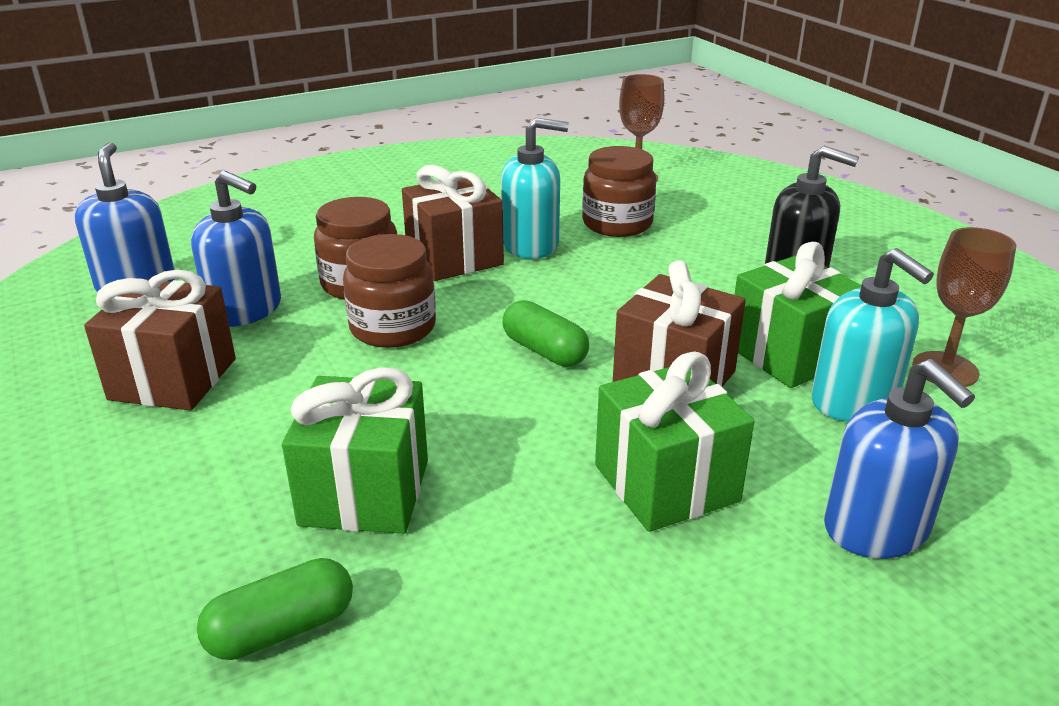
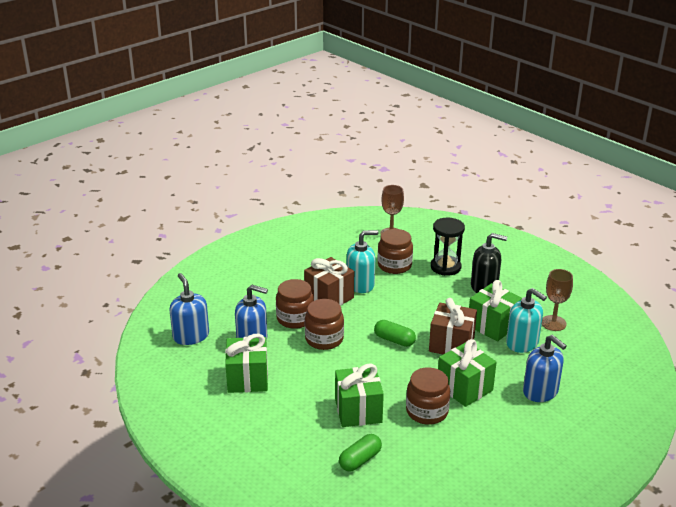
camera: 15 degrees left, 0 degrees up
(173, 379) = (247, 379): brown gift -> green gift
(538, 526) = (427, 411): none -> brown jar
(722, 238) = (445, 267): none -> black hourglass

